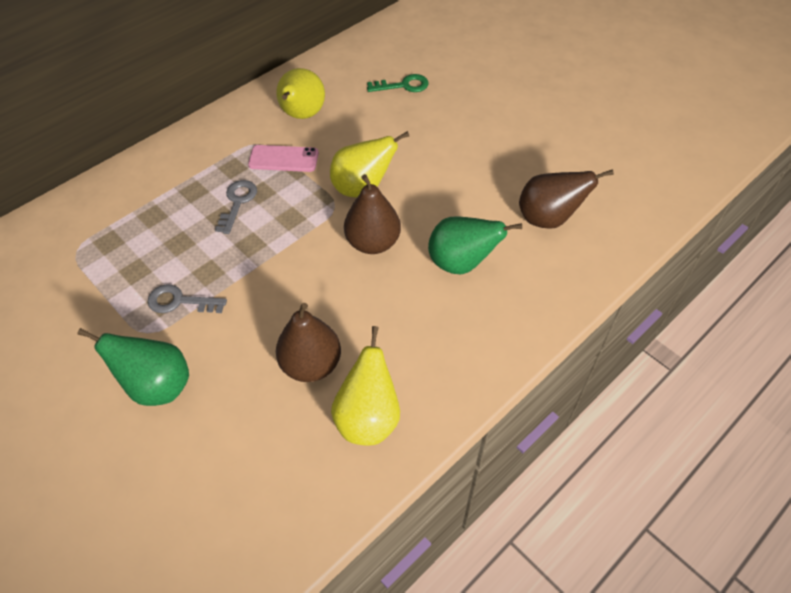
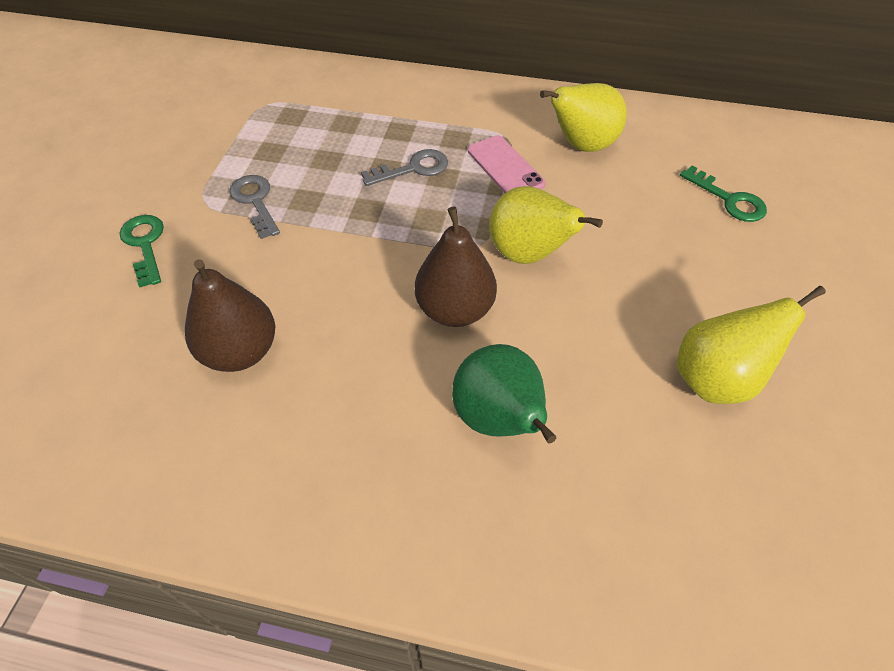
camera: 55 degrees right, 0 degrees up
(157, 386) = (145, 245): green pear -> green key
(368, 418) = (195, 450): yellow pear -> yellow pear (716, 379)
(548, 219) = (672, 487): brown pear -> none

